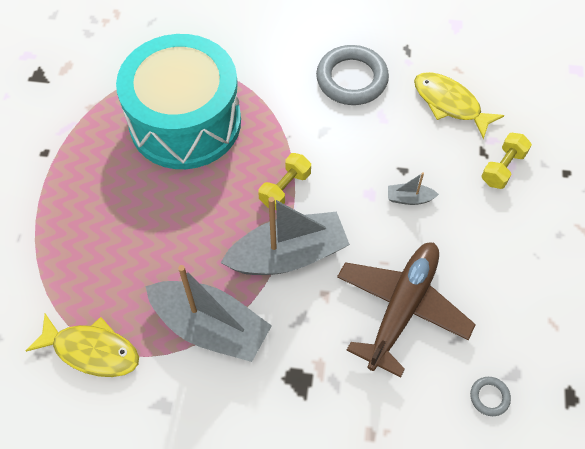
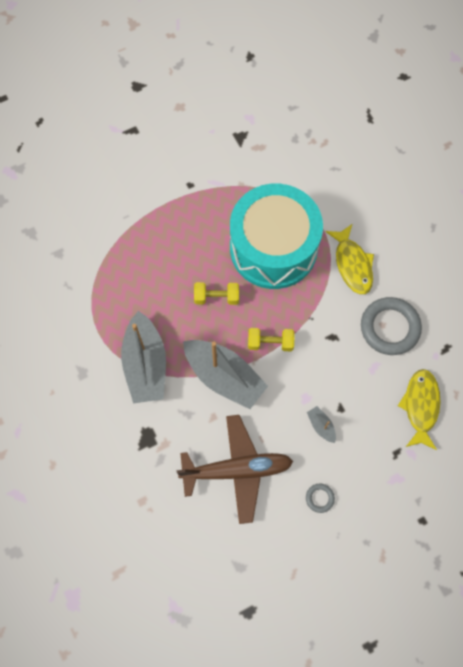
camera: 55 degrees right, 10 degrees up
(92, 350) = (87, 310): yellow fish -> yellow fish (352, 264)
(489, 397) = (213, 560): grey ring -> grey ring (319, 498)
(503, 168) = (393, 474): yellow dumbbell -> yellow dumbbell (216, 297)

